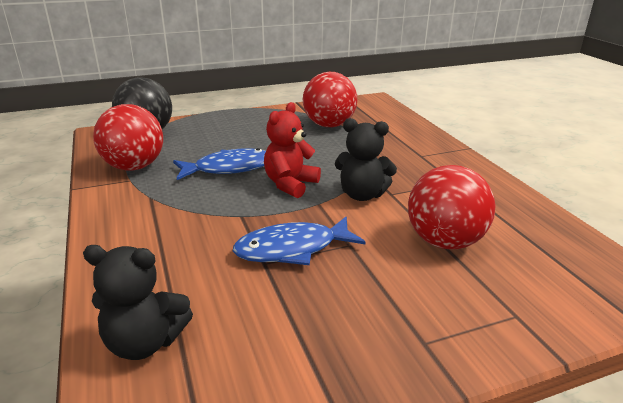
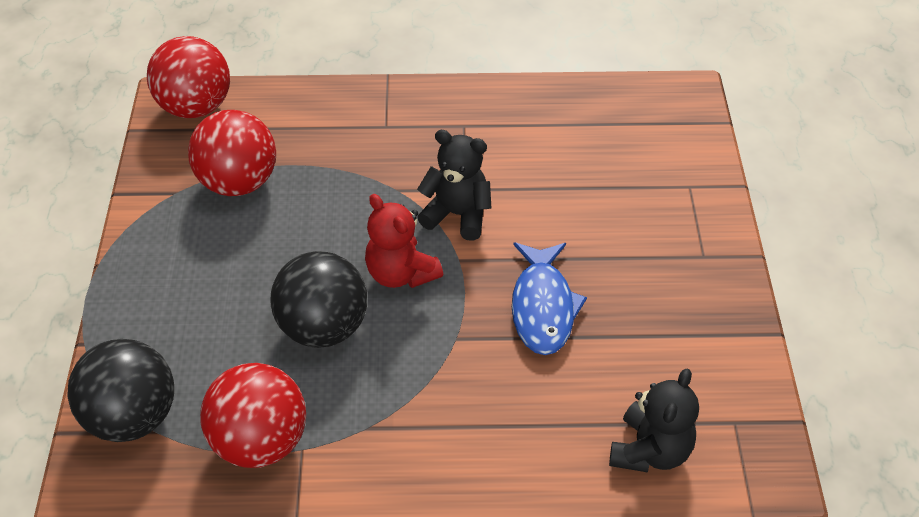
camera: 70 degrees left, 20 degrees up
(229, 168) = (323, 327): blue fish -> black ball
(362, 195) = (457, 215): black teddy bear -> black teddy bear turned 105 degrees counterclockwise
(444, 241) = (574, 184): red ball -> red ball (195, 107)

